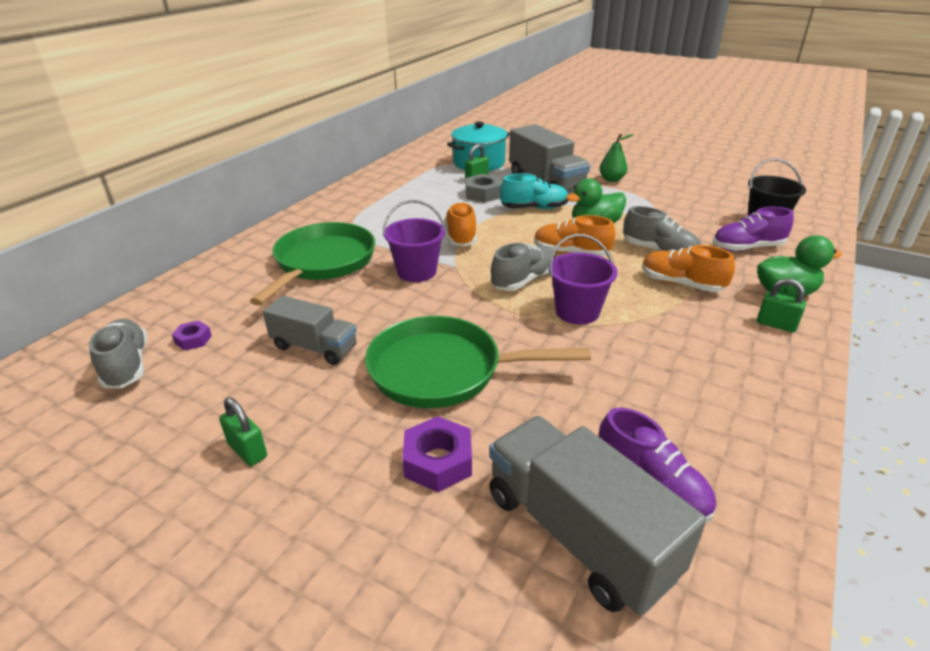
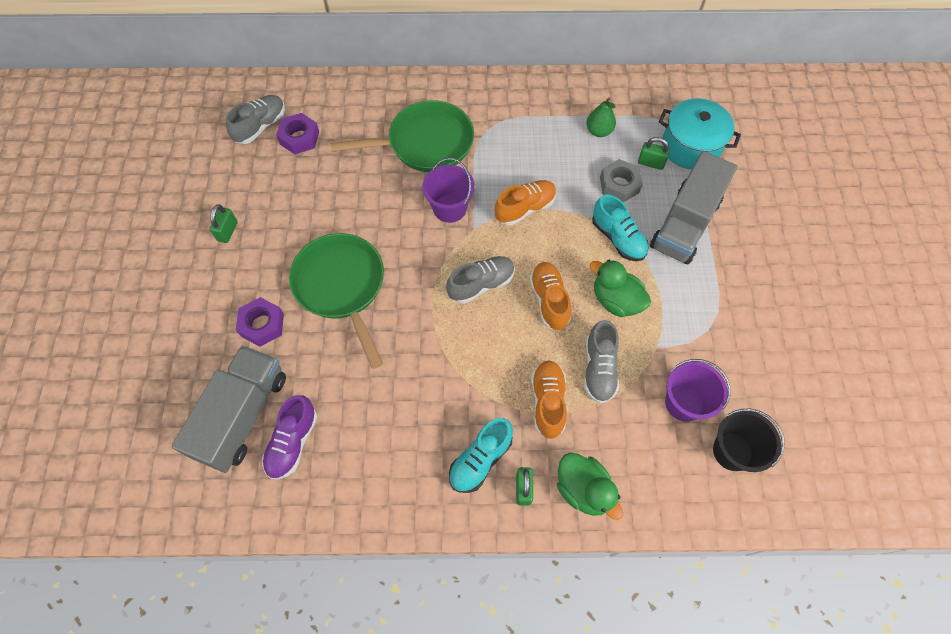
camera: 60 degrees right, 30 degrees up
(193, 339) = (299, 138): purple nut -> purple nut, size x1.71
(314, 347) = (326, 204): grey truck -> none
(523, 280) = (481, 284): grey shoe -> grey shoe turned 45 degrees counterclockwise
(577, 312) = (457, 339): purple bucket -> purple bucket (684, 403)
(611, 179) = (740, 278): green pear -> green pear (599, 131)
(733, 340) = (480, 460): none -> turquoise shoe
(747, 248) = (657, 443): purple shoe -> none

